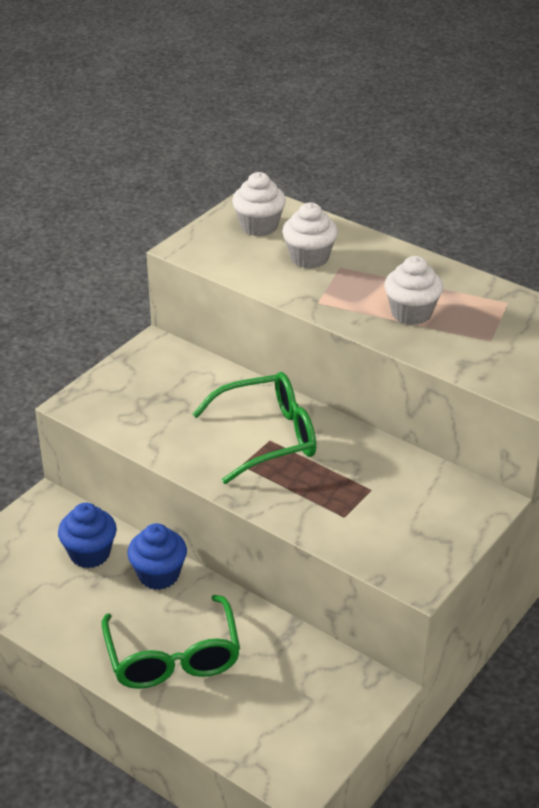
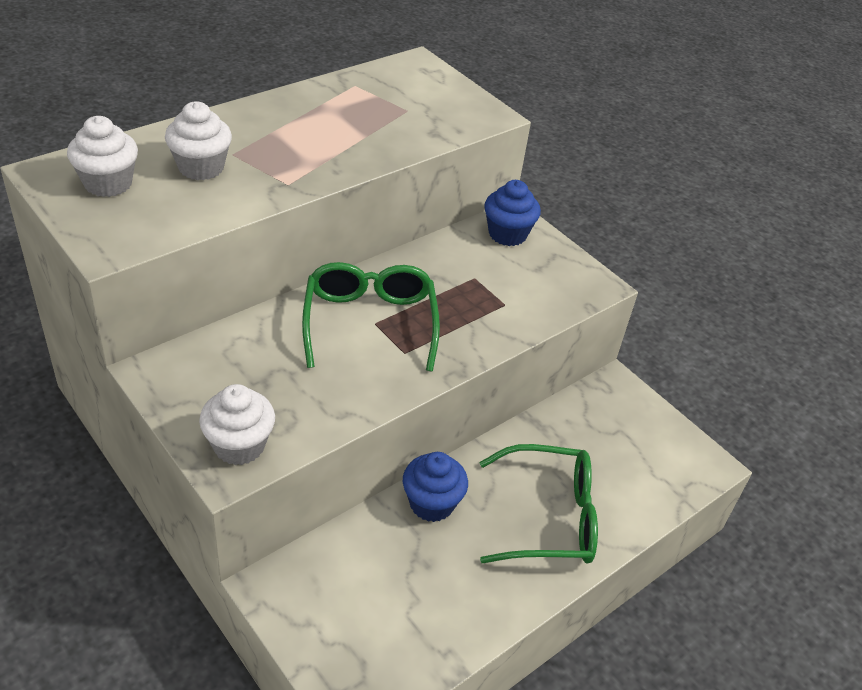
camera: 80 degrees left, 5 degrees up
(90, 554) = (377, 559): blue cupcake -> blue cupcake (507, 234)
(411, 313) = (342, 136): white cupcake -> white cupcake (239, 445)

